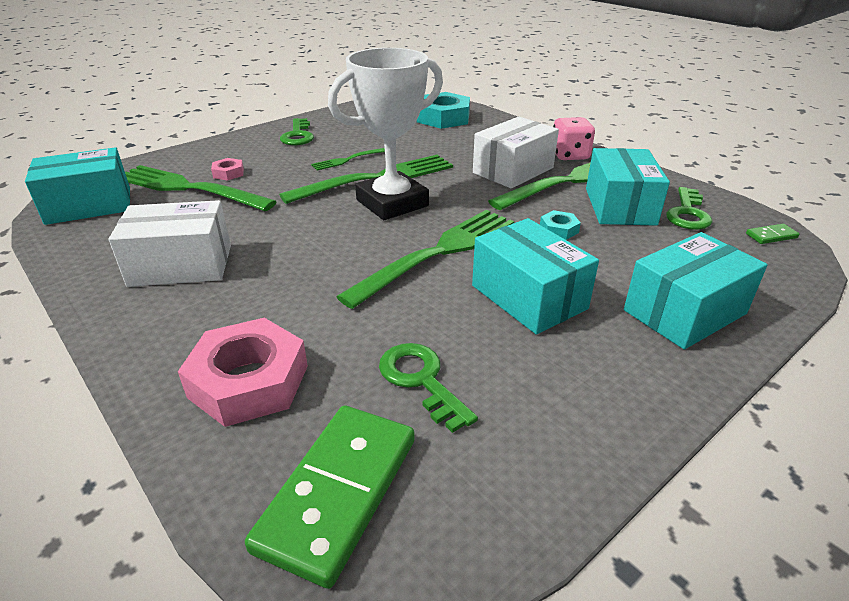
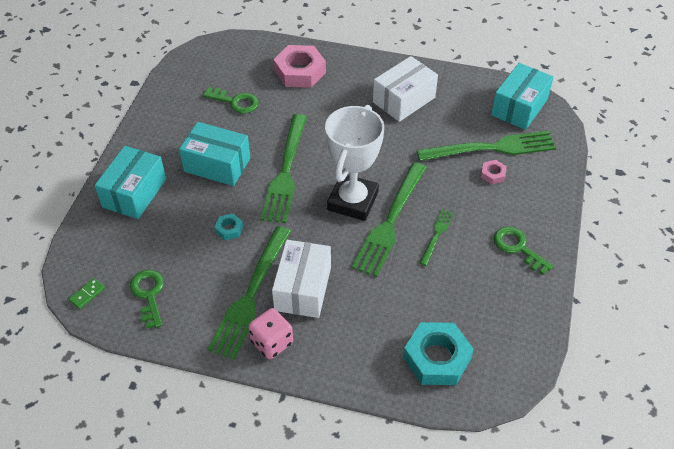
camera: 145 degrees right, 15 degrees up
(339, 493) = (231, 58): green domino -> none
(620, 206) = (199, 278): turquoise box -> none

